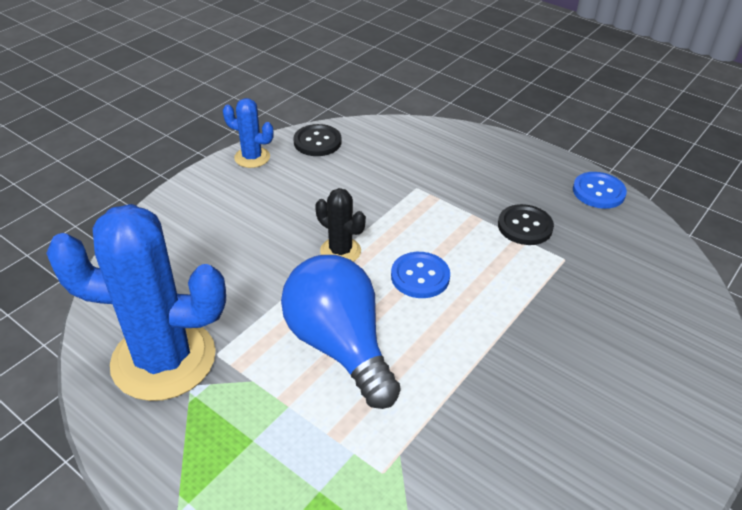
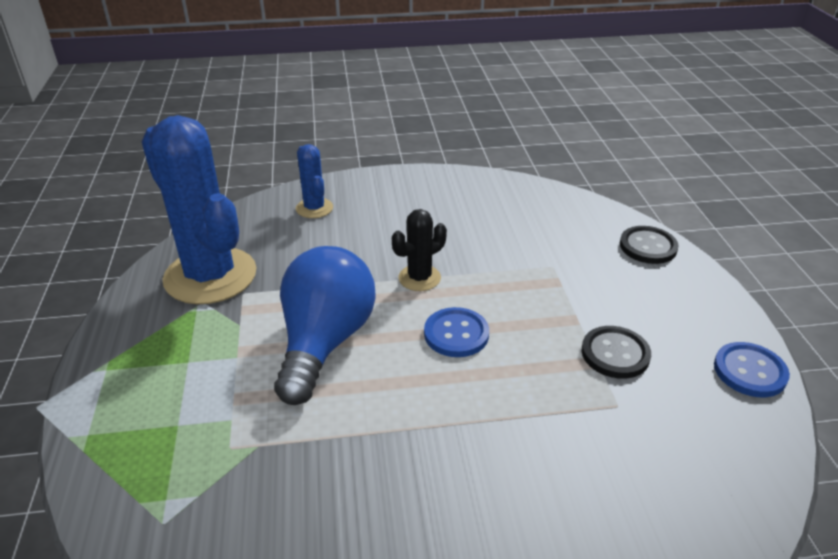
camera: 45 degrees right, 5 degrees down
(252, 157) = (446, 179): blue cactus -> blue cactus (314, 208)
(317, 142) = (514, 191): black button -> black button (648, 246)
(340, 251) = (419, 278): black cactus -> black cactus turned 60 degrees clockwise

